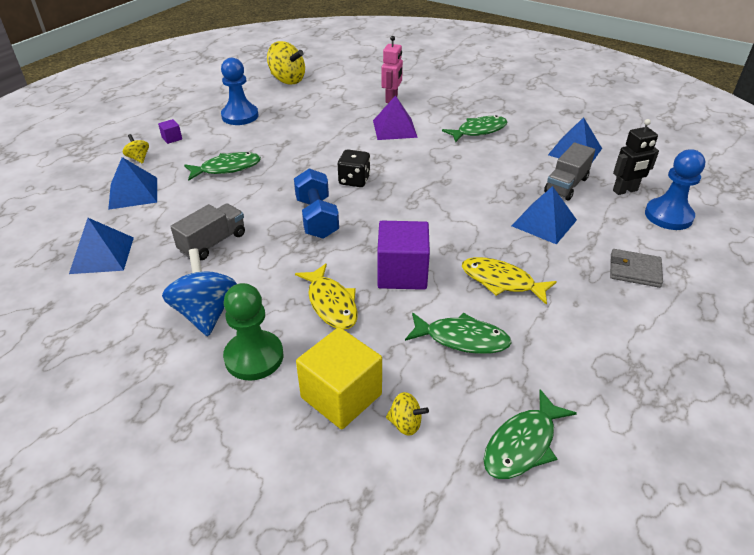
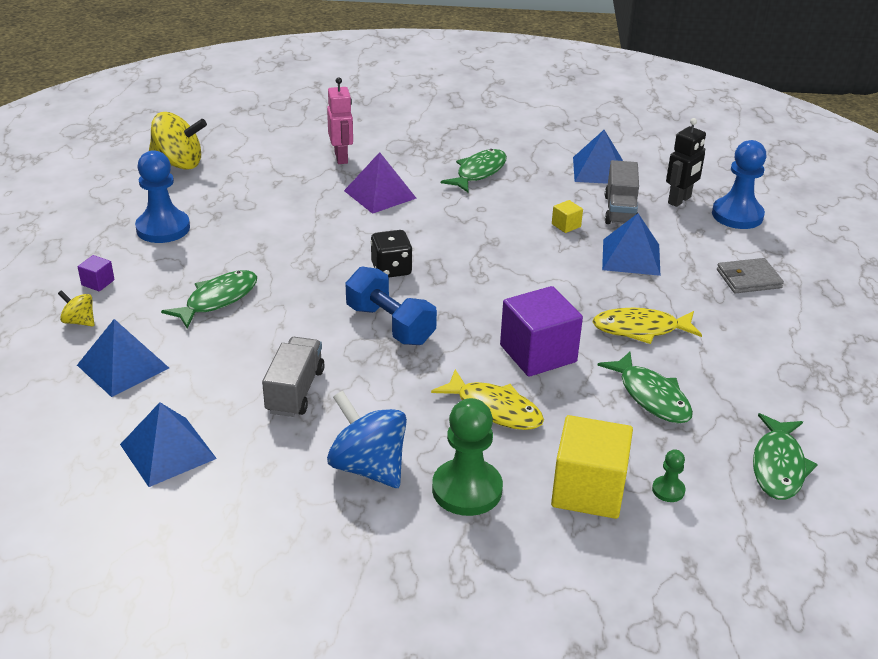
camera: 30 degrees left, 5 degrees down
(405, 423) = (668, 490): yellow spinning top -> green pawn
(462, 339) = (651, 396): green fish -> green fish turned 75 degrees clockwise
(511, 185) = (566, 225): none -> yellow cube

